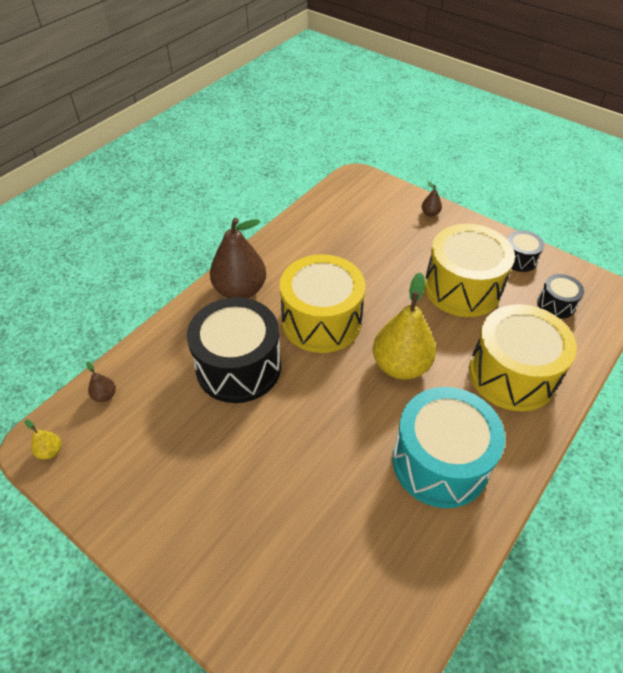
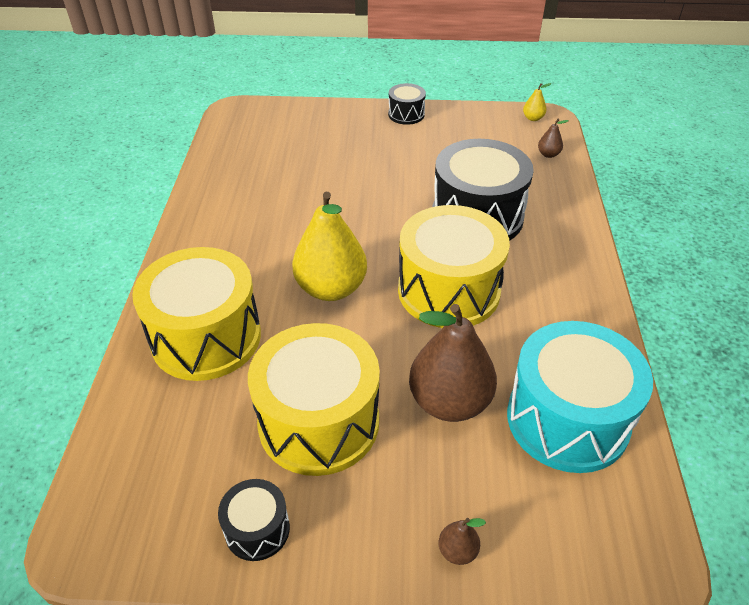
camera: 145 degrees right, 5 degrees down
(240, 290) = (564, 278): brown pear -> brown pear (449, 402)
(440, 462) = (245, 232): turquoise drum -> turquoise drum (567, 419)
(556, 304) = (174, 468): black drum -> black drum (406, 114)

